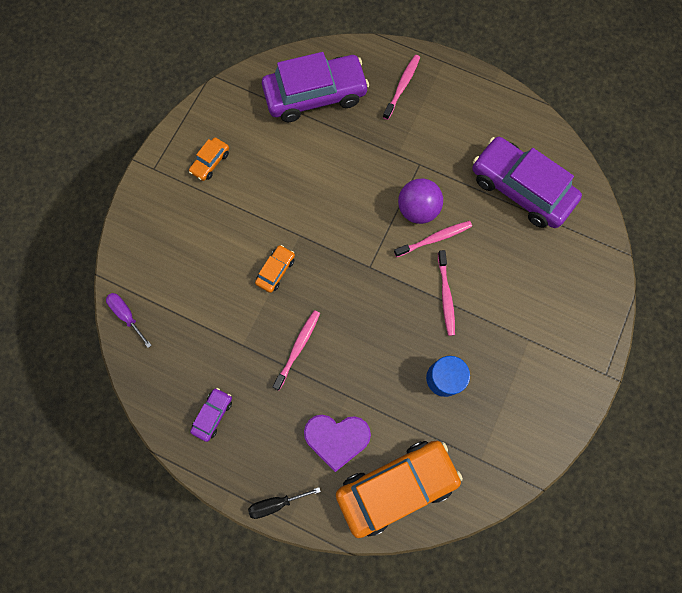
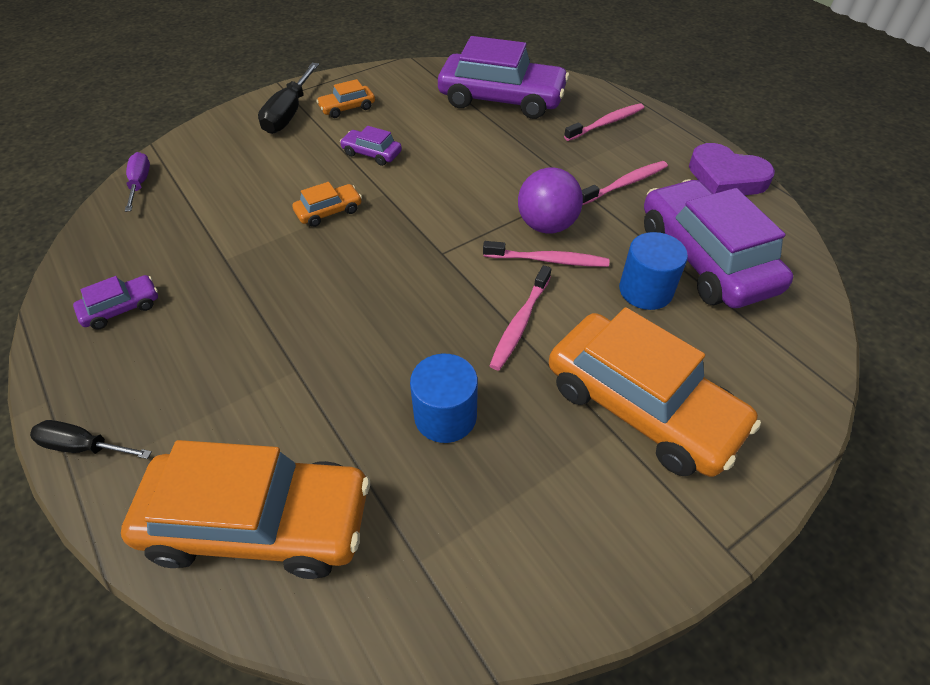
camera: 30 degrees right, 25 degrees down
(172, 191) = (289, 113): none -> black screwdriver
(264, 202) = (371, 154): none -> purple car
(297, 348) = (283, 291): pink toothbrush -> pink toothbrush (625, 184)
(337, 438) = (236, 412): purple heart -> purple heart (726, 177)
(500, 233) = (645, 290): none -> blue cylinder
(535, 316) = (641, 406): none -> orange car

